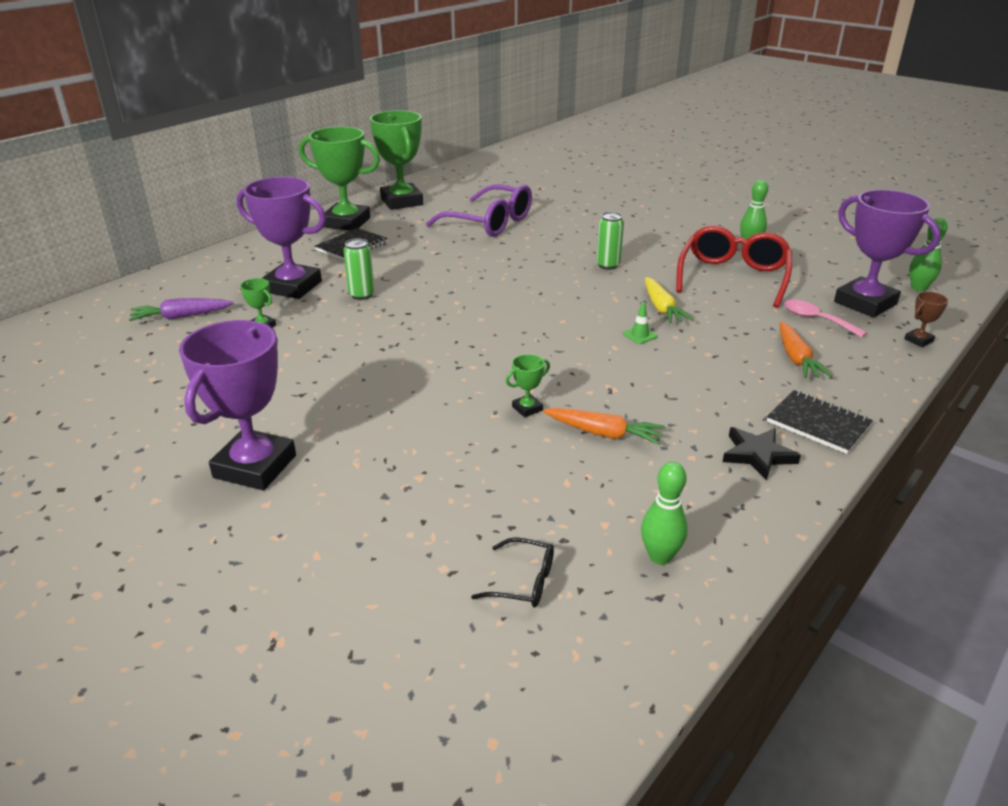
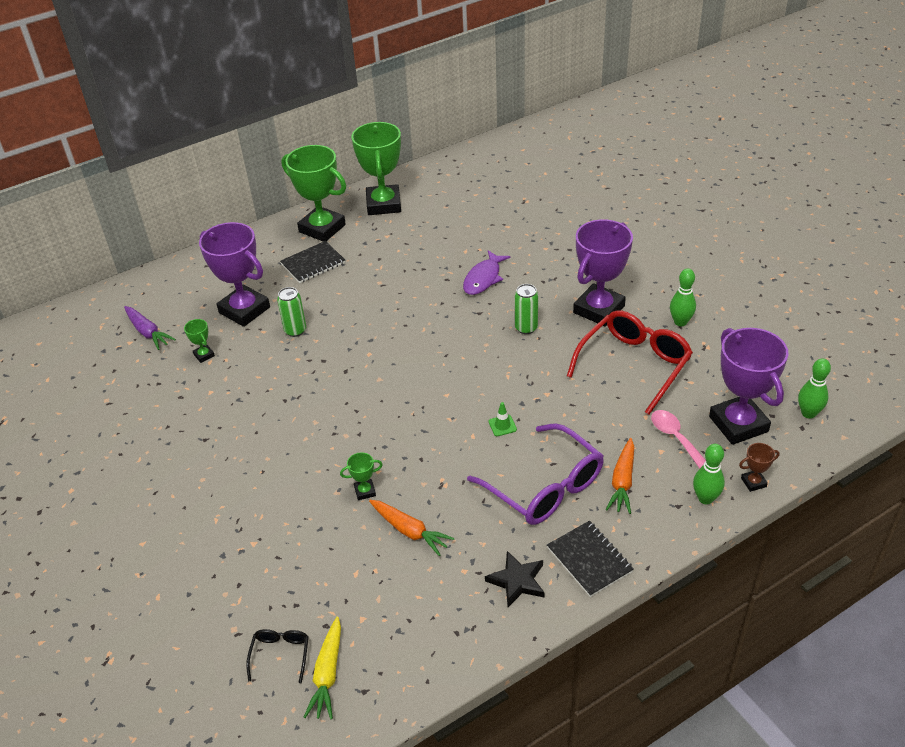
camera: 20 degrees right, 10 degrees up
(181, 316) = (148, 332): purple carrot -> purple carrot turned 135 degrees counterclockwise
(255, 466) = (147, 506): purple trophy -> purple trophy (599, 309)
(490, 223) = (449, 249): purple glasses -> purple glasses (545, 487)
(524, 582) = (280, 654): black glasses -> black glasses turned 120 degrees counterclockwise
(539, 238) = (483, 278): none -> purple fish
(660, 556) = (384, 657): green bowling pin -> green bowling pin (705, 498)
(661, 308) = (542, 395): yellow carrot -> yellow carrot (327, 674)

